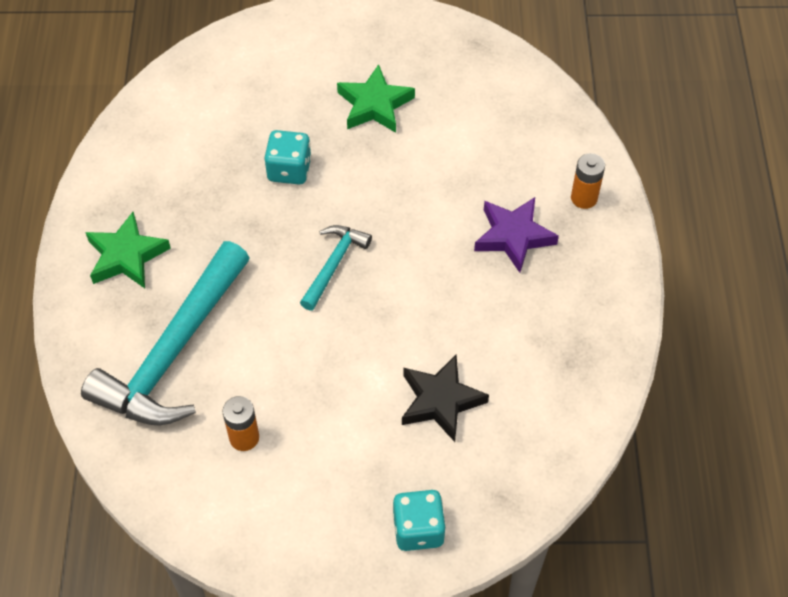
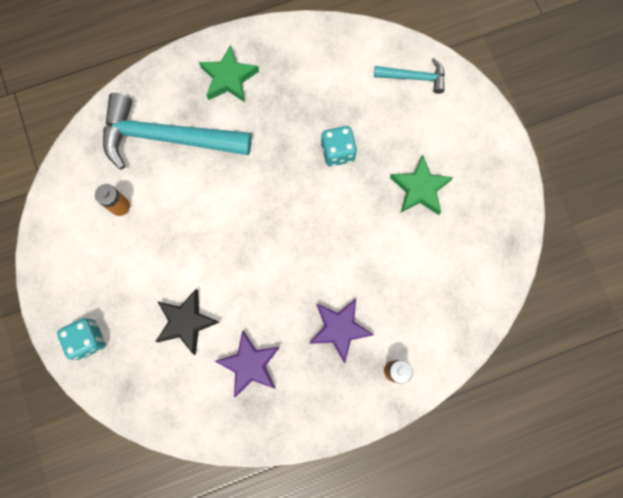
camera: 70 degrees right, 20 degrees up
(334, 264) = (270, 212): turquoise hammer -> turquoise hammer (414, 77)
(523, 344) = (250, 364): none -> purple star

